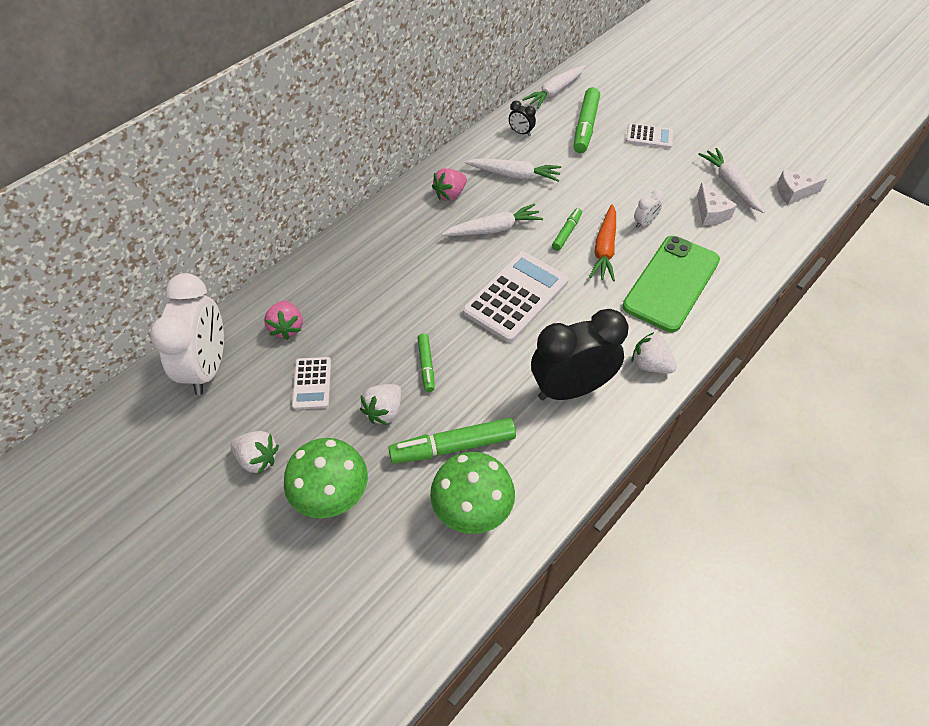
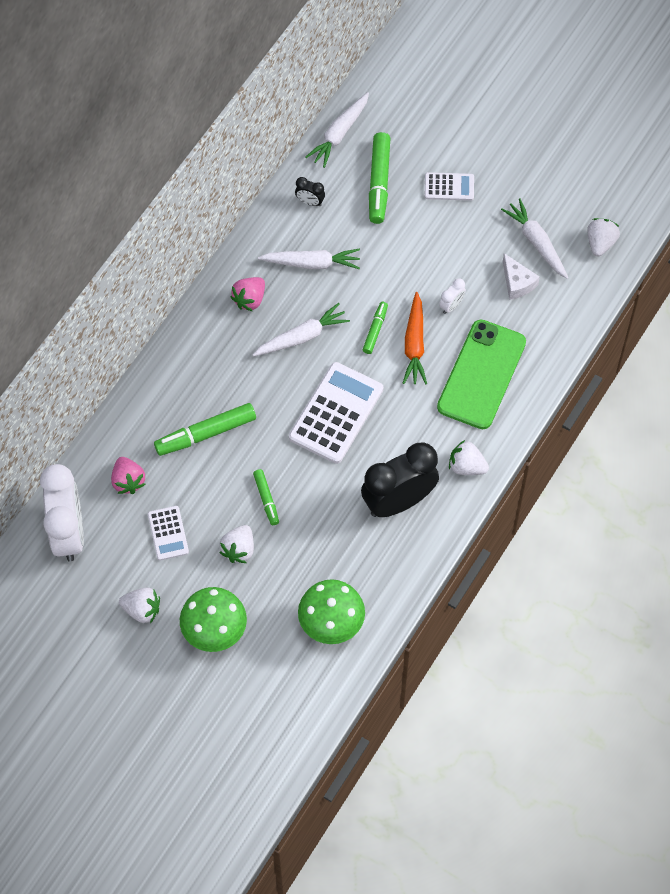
camera: 10 degrees left, 10 degrees up
(453, 447) = (305, 572): green marker -> green marker (206, 433)
(793, 193) = (600, 243): white cheese -> white strawberry

